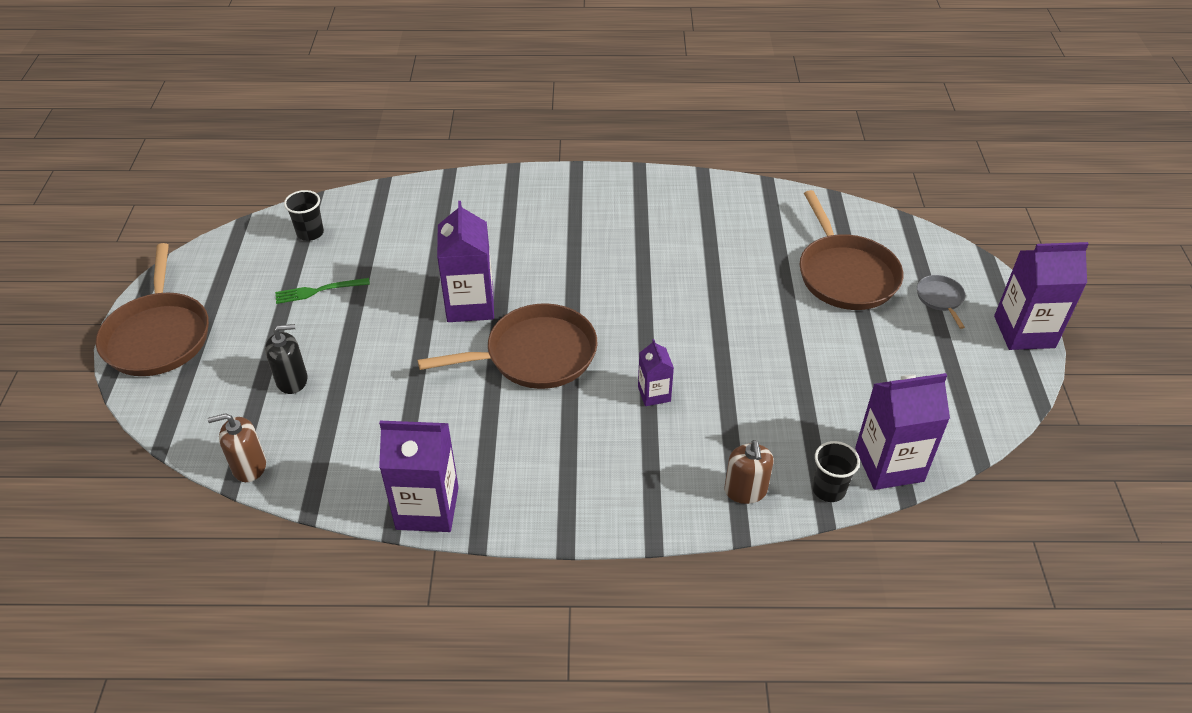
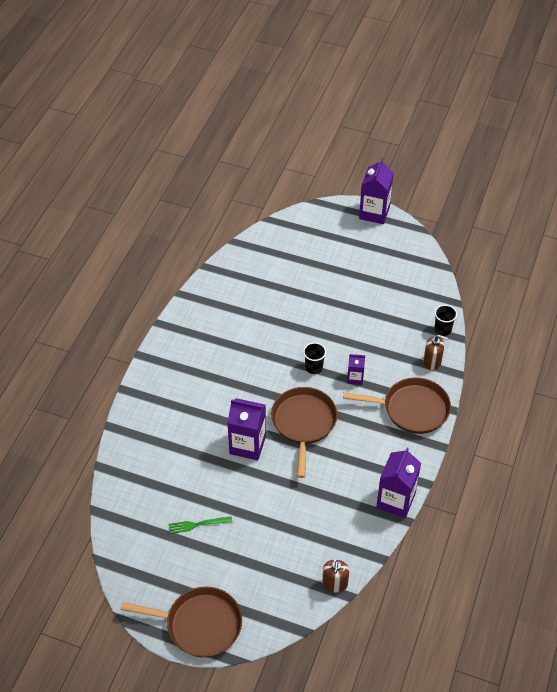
camera: 70 degrees left, 5 degrees up
(292, 380) = (273, 551): black soap dispenser -> none
(310, 233) = (135, 520): black cup -> black cup (314, 367)
(318, 291) = (197, 524): green fork -> green fork turned 75 degrees clockwise
(845, 274) = (302, 264): brown pan -> brown pan (412, 409)
(889, 464) = (436, 301): purple carton -> none
(940, 298) = (337, 233): grey pan -> none

